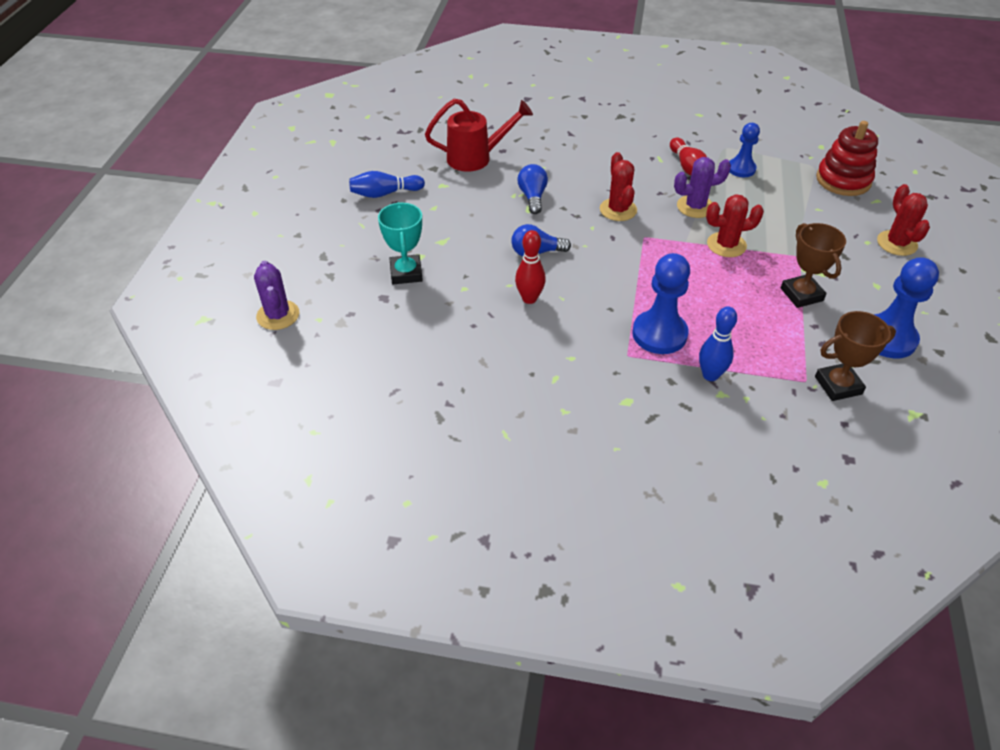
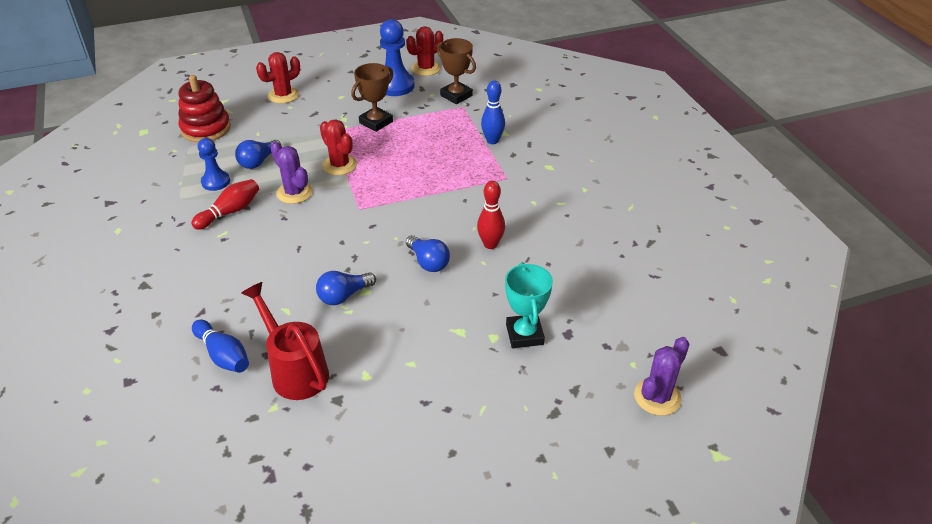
camera: 120 degrees left, 5 degrees down
(385, 193) = (415, 419): blue bowling pin -> blue bowling pin (223, 355)
(406, 273) = (524, 334): turquoise trophy -> turquoise trophy turned 60 degrees counterclockwise
(618, 210) = (328, 234): red cactus -> red cactus (426, 68)
(659, 334) = (472, 170): blue pawn -> none
(762, 198) = (258, 162): none -> blue light bulb

